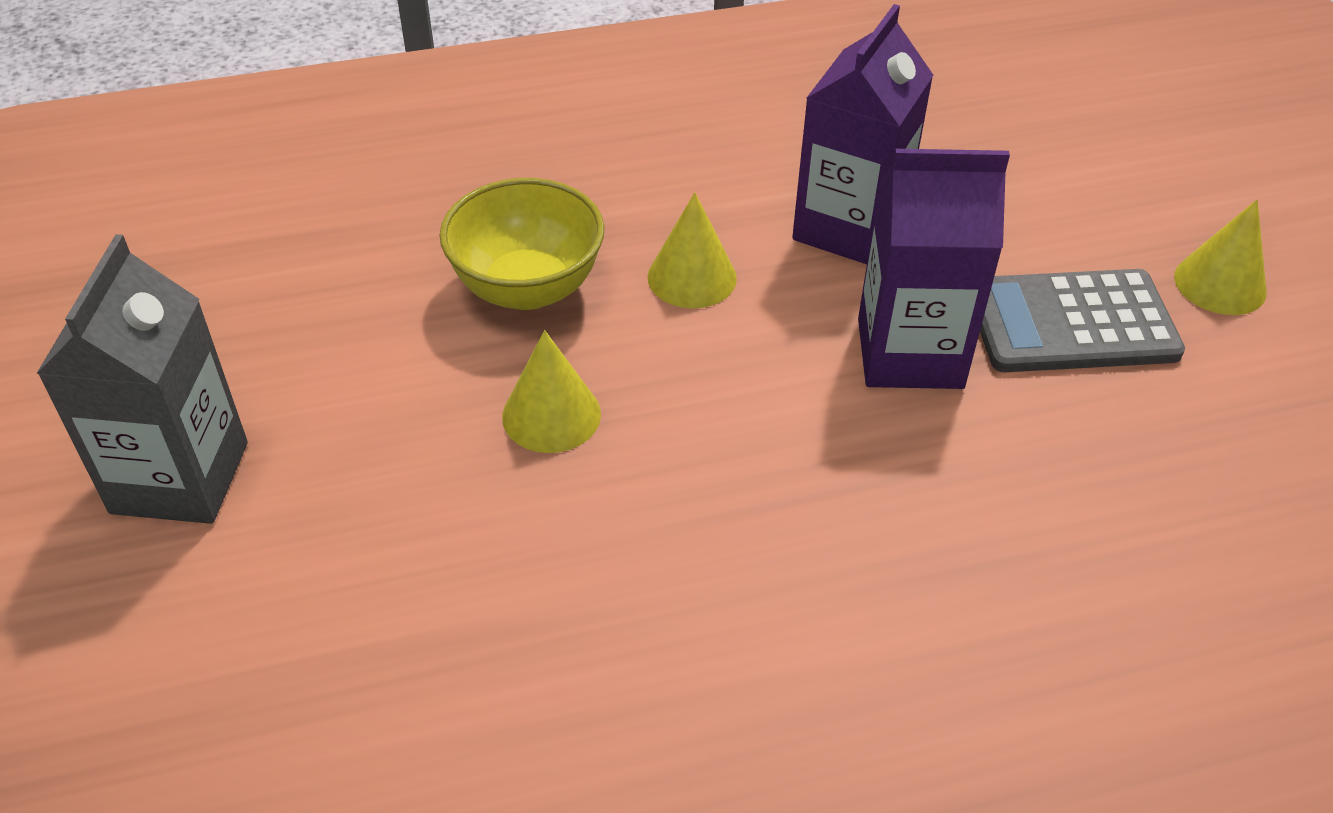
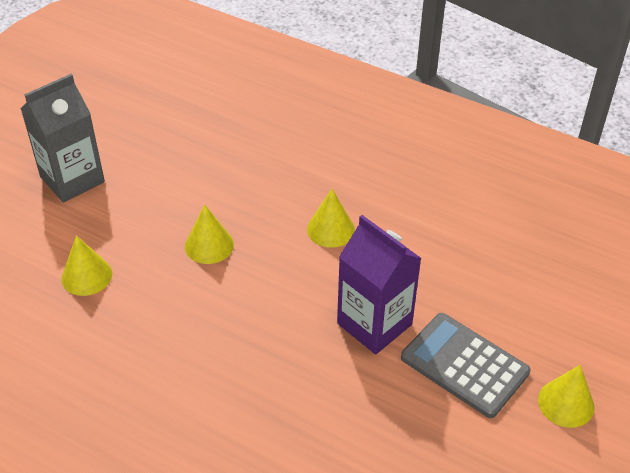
camera: 45 degrees right, 0 degrees up
(413, 602) = (86, 276): none -> yellow cone
(527, 288) = (263, 190): yellow bowl -> none
(849, 228) = (426, 254): purple carton -> none

